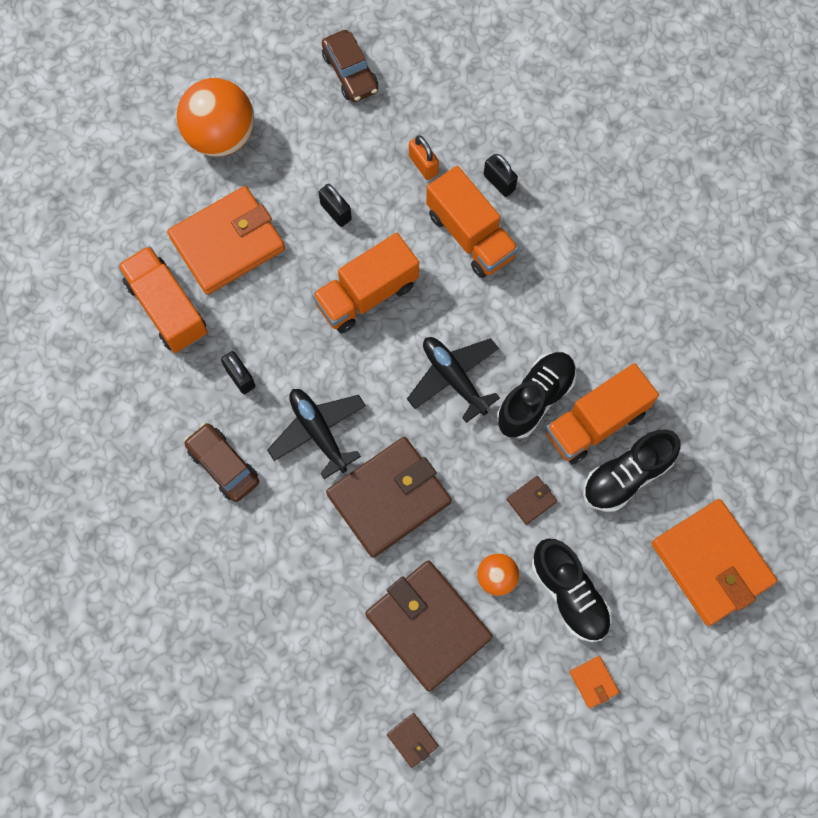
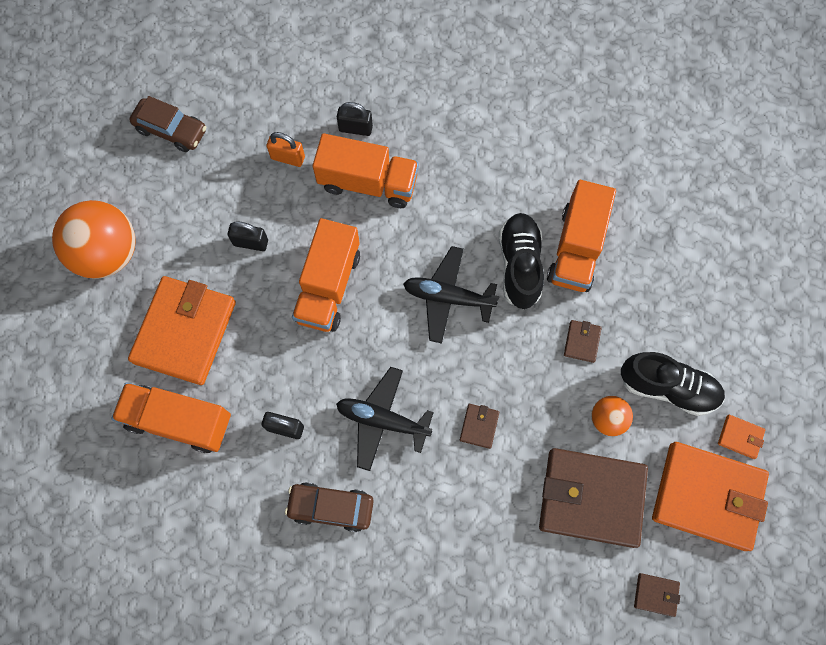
camera: 40 degrees left, 0 degrees up
(389, 498) = (479, 426): brown wallet -> brown wallet, size x0.40
(626, 476) = (631, 269): black shoe -> none
(711, 563) = (741, 283): orange wallet -> orange wallet (707, 496)

